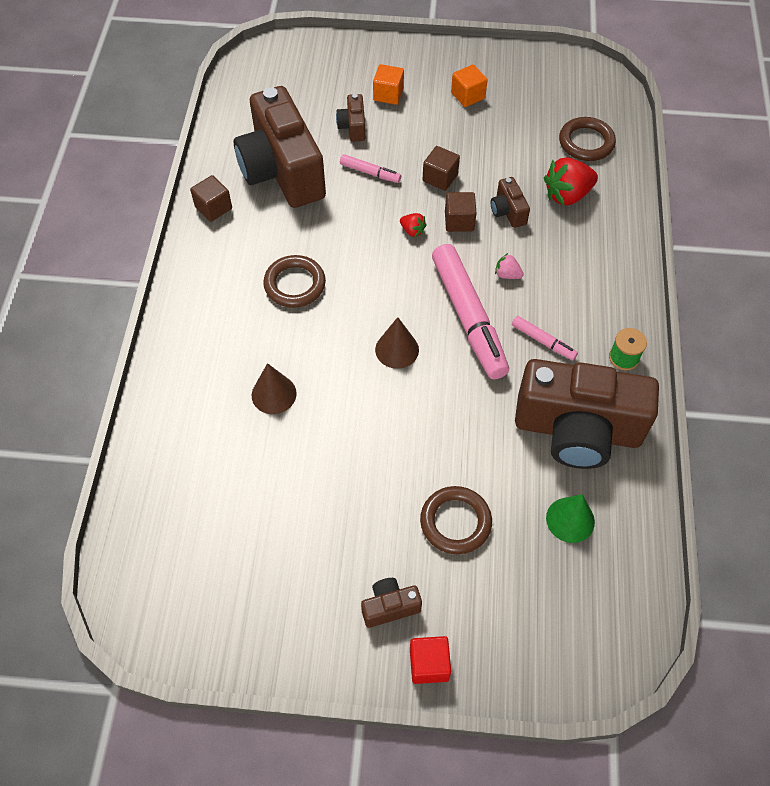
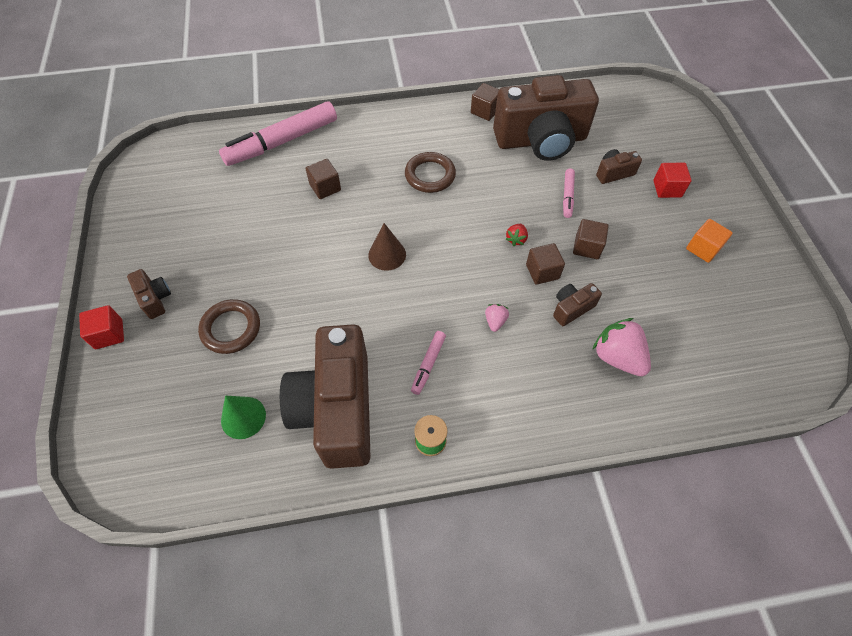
camera: 75 degrees right, 0 degrees up
(274, 394) = (325, 187): brown cone -> brown cube
(282, 171) = (541, 140): brown camera -> brown camera turned 150 degrees counterclockwise
(388, 94) = (667, 189): orange cube -> red cube
(468, 317) = (436, 299): pink marker -> pink marker (282, 142)
(567, 195) = (617, 357): red strawberry -> pink strawberry
(586, 142) = (700, 364): brown ring -> none

